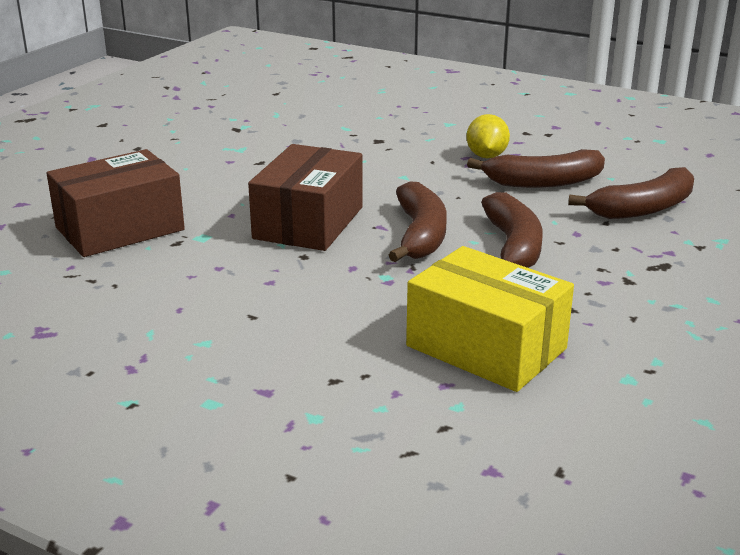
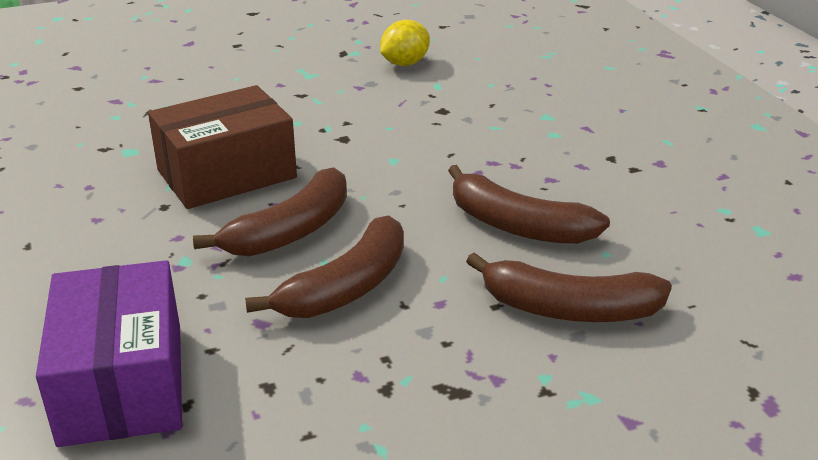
camera: 40 degrees right, 5 degrees up
(120, 229) = (92, 118): brown box -> none
(486, 156) = (515, 170): yellow lemon -> yellow lemon (405, 63)
(486, 347) = (122, 383): yellow box -> purple box

